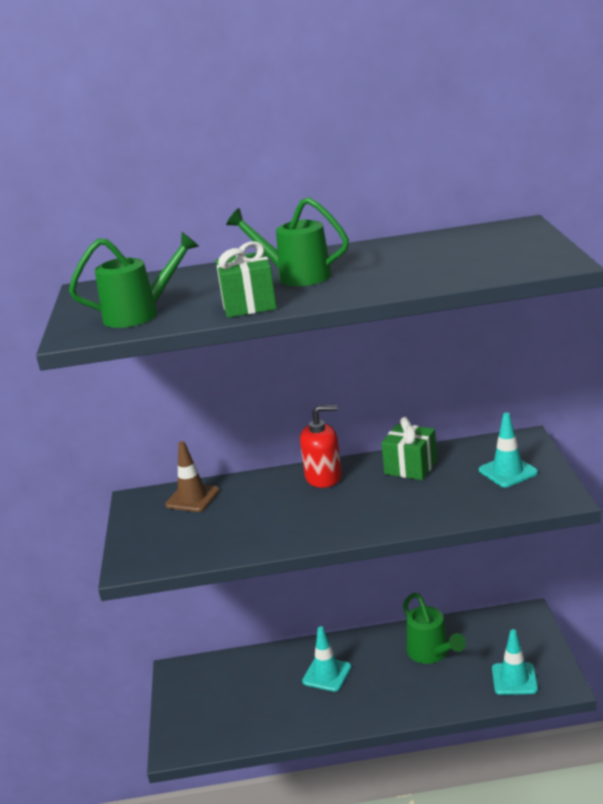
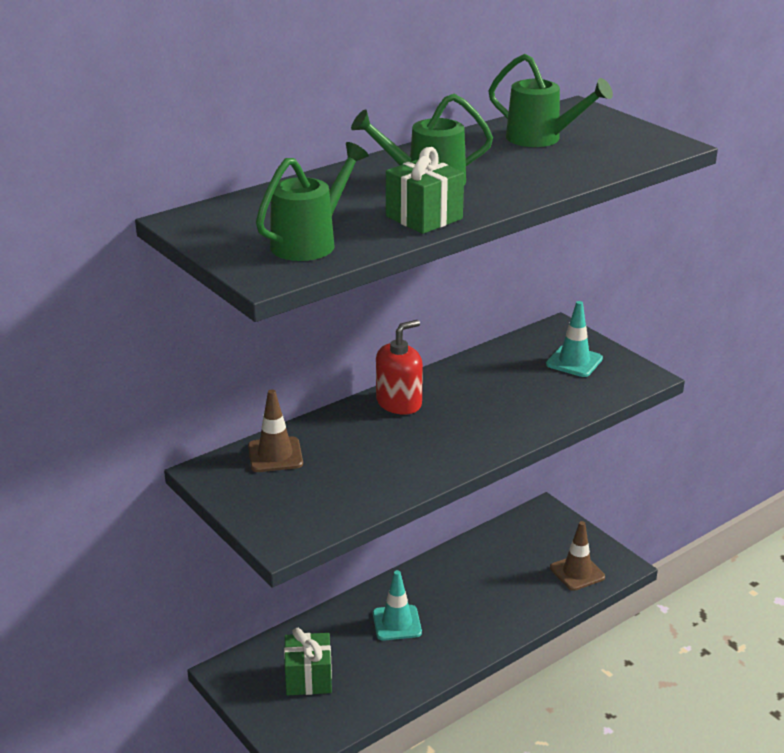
camera: 35 degrees left, 5 degrees up
(410, 467) = (478, 375): green gift -> green gift (308, 678)
(431, 653) = (484, 572): green watering can -> green watering can (541, 139)
(514, 679) = (577, 572): turquoise traffic cone -> brown traffic cone

